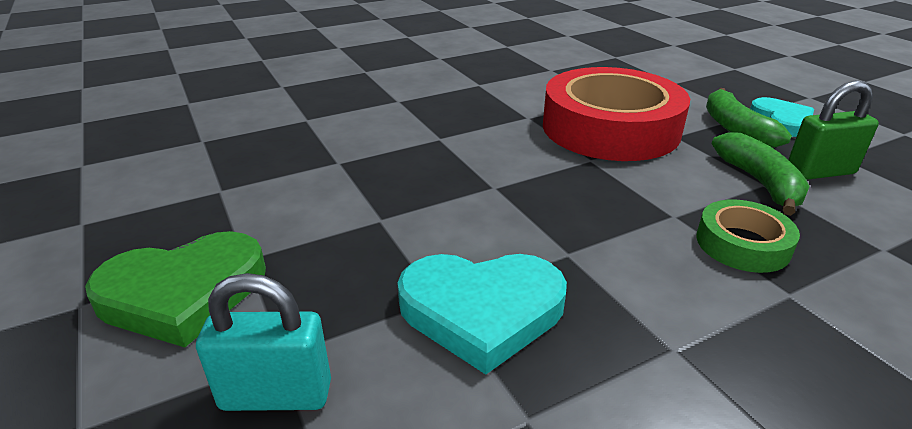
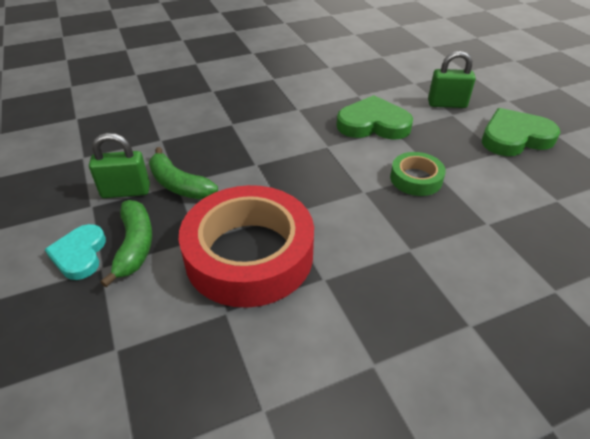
camera: 175 degrees left, 10 degrees up
(276, 395) = (447, 104): turquoise padlock -> green padlock
(481, 311) = (373, 124): turquoise heart -> green heart
(742, 244) = (231, 146): green tape -> green tape (416, 179)
(759, 182) = (179, 185): green banana -> green banana turned 45 degrees counterclockwise

